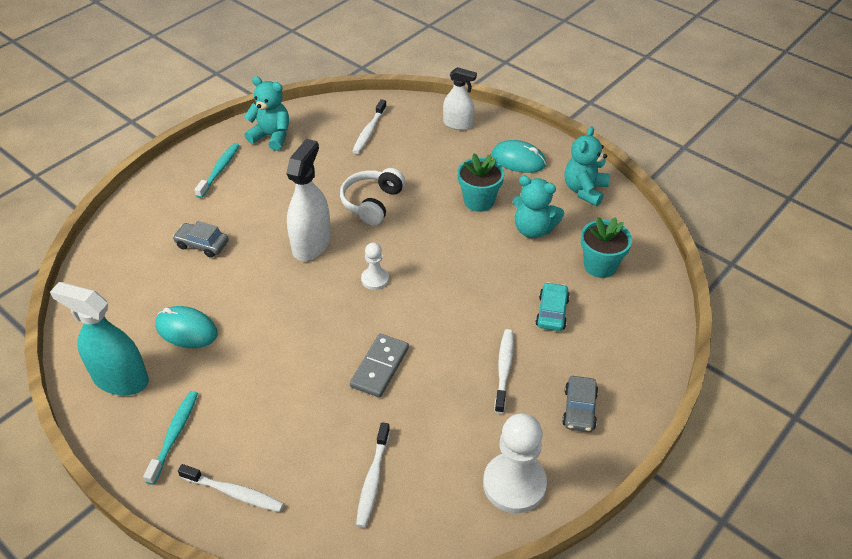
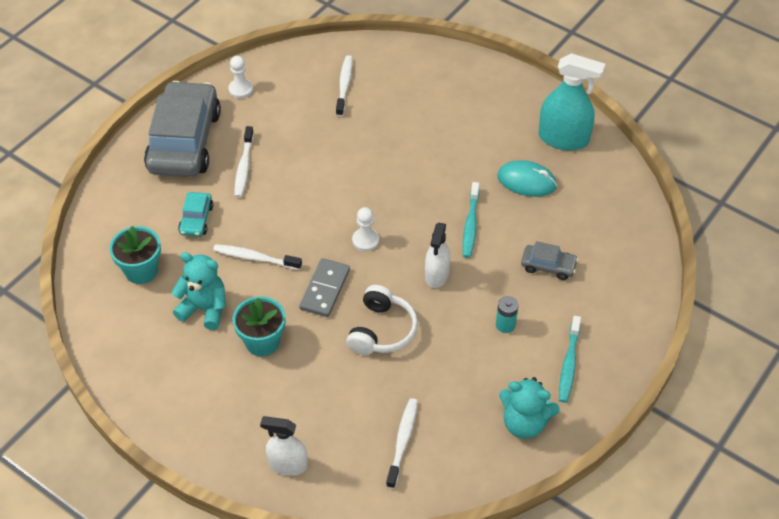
camera: 175 degrees right, 5 degrees up
(174, 435) = (501, 103): turquoise toothbrush -> turquoise toothbrush (470, 225)
(234, 493) = (442, 72): white toothbrush -> white toothbrush (255, 258)
(262, 200) = (505, 325): none -> turquoise battery
(311, 244) = (436, 275): white spray bottle -> white spray bottle, size x0.64
(380, 367) = (350, 162): grey domino -> grey domino (324, 289)
(514, 484) = (241, 89): white pawn -> white pawn, size x0.53
(518, 160) = (213, 407): turquoise mouse -> none
(579, 409) = (184, 141): grey car -> grey car, size x2.32
(584, 190) = (139, 366): turquoise teddy bear -> none

